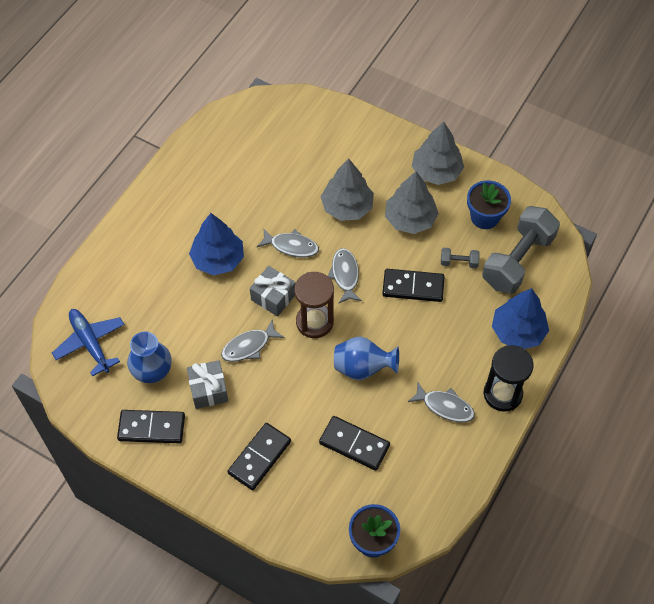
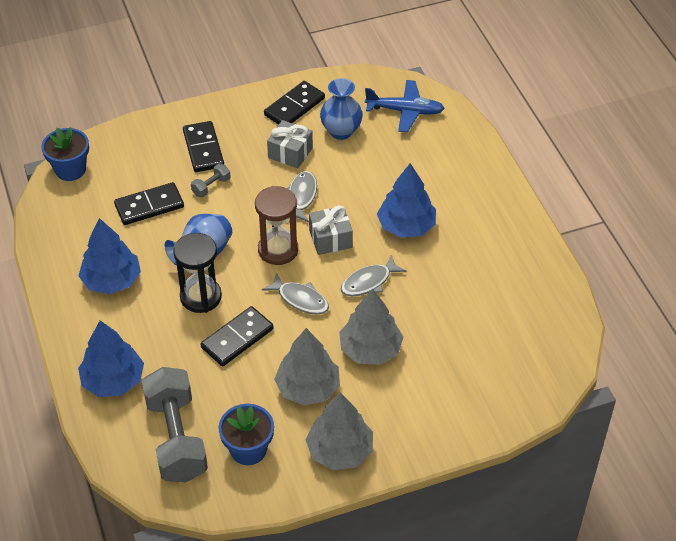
camera: 130 degrees right, 10 degrees down
(445, 406) = (111, 280): grey fish -> blue tree
(459, 262) = (224, 390): grey dumbbell -> grey dumbbell (211, 186)
(502, 394) = (76, 326): black hourglass -> black hourglass (201, 297)

